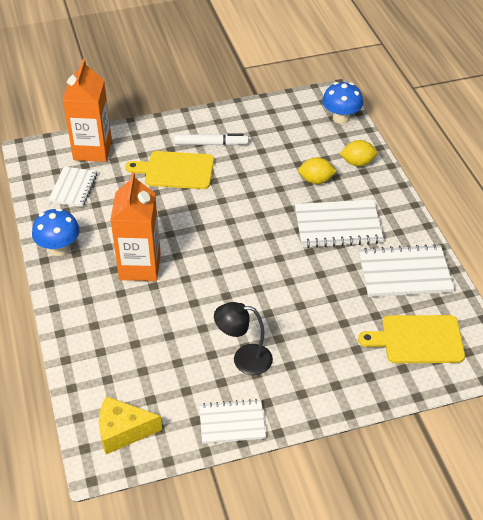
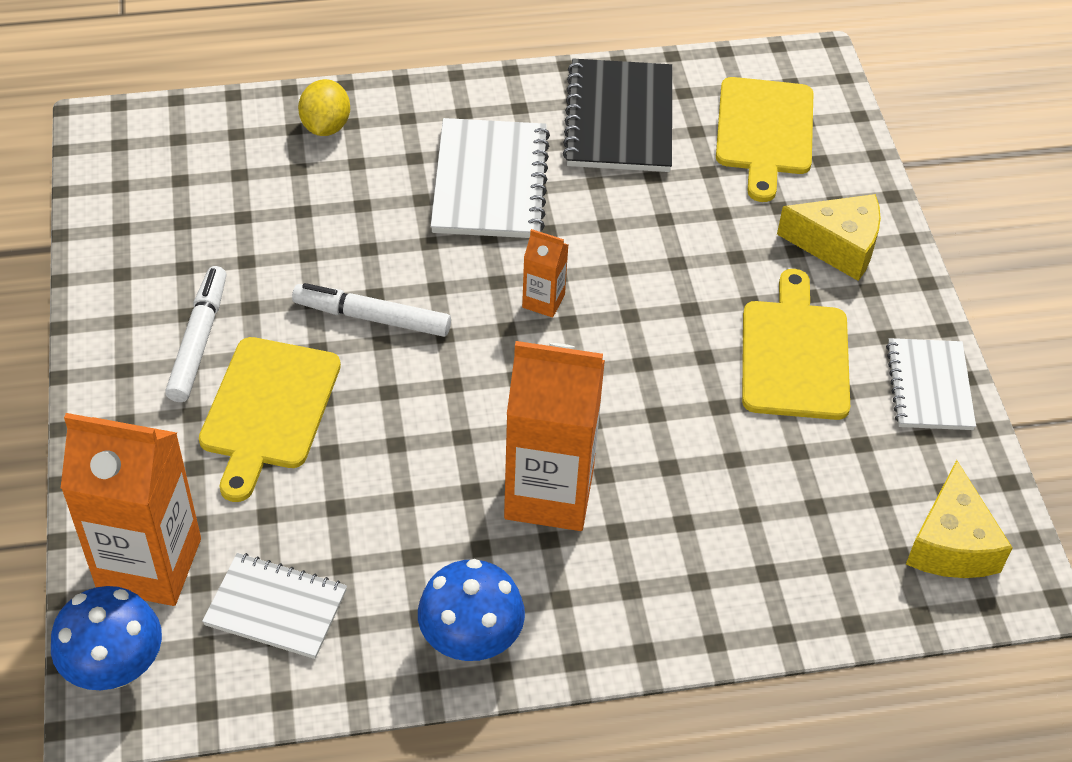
camera: 85 degrees left, 5 degrees up
(235, 195) = (373, 318): none -> white marker
(244, 359) = (795, 354): black lamp -> yellow cutting board
(260, 254) = (543, 301): none -> orange carton
(316, 180) = (360, 192): yellow lemon -> none
(332, 377) = (838, 246): none -> yellow cheese
(341, 118) = (185, 127): blue mushroom -> blue mushroom (115, 668)
(404, 273) = (619, 119): white notebook -> black notebook

